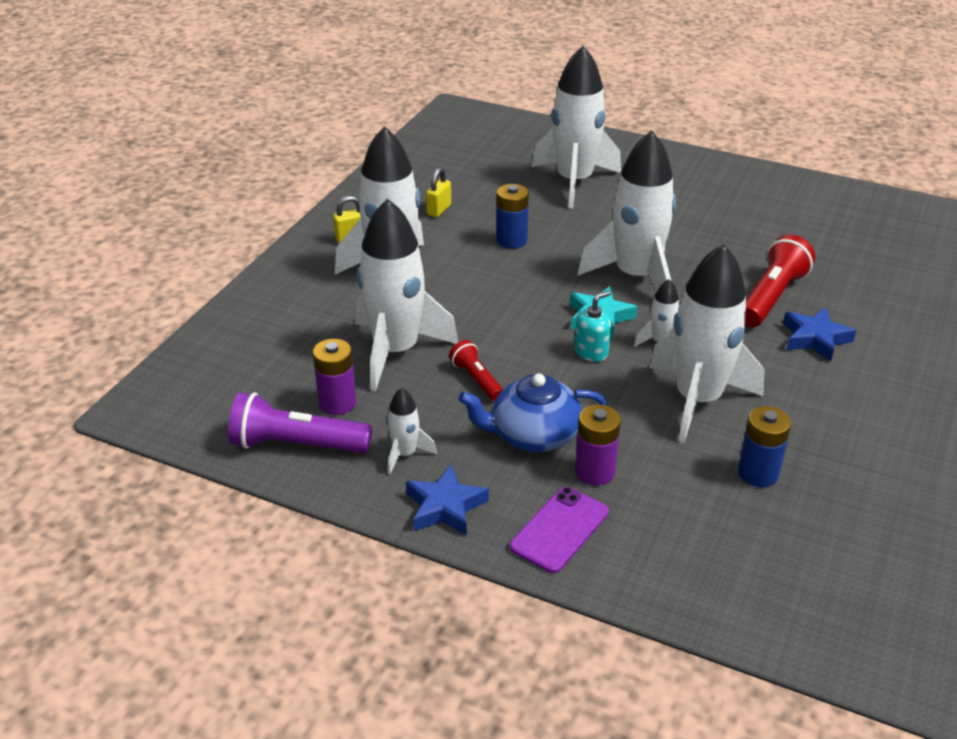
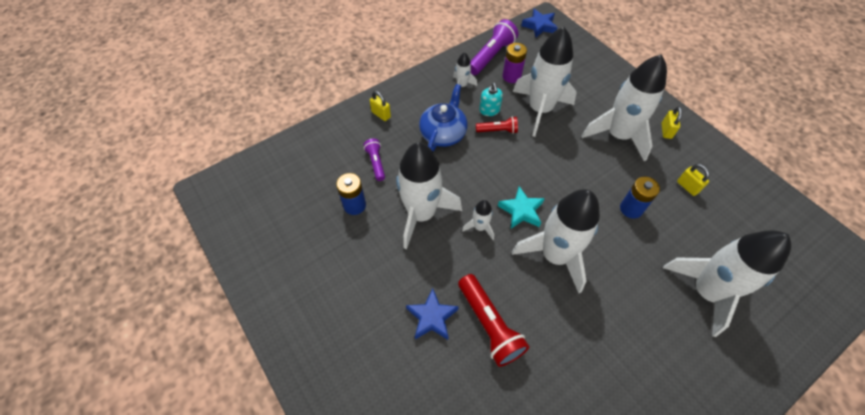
camera: 120 degrees right, 20 degrees up
(445, 507) = (421, 86): blue star -> blue star (539, 26)
(559, 529) = (381, 114): purple phone -> yellow padlock
(591, 352) = (491, 189): turquoise soap dispenser -> turquoise soap dispenser (489, 110)
(595, 471) = (404, 143): purple battery -> none
(663, 486) = (376, 163): none -> purple flashlight

